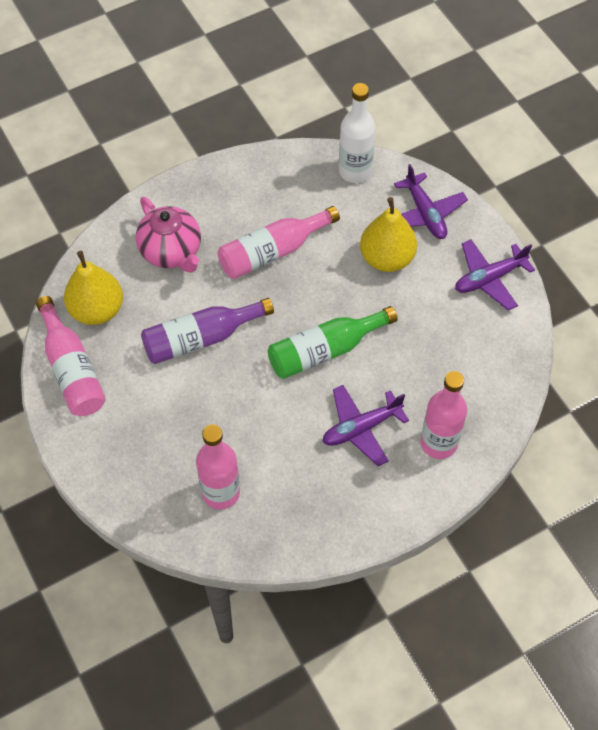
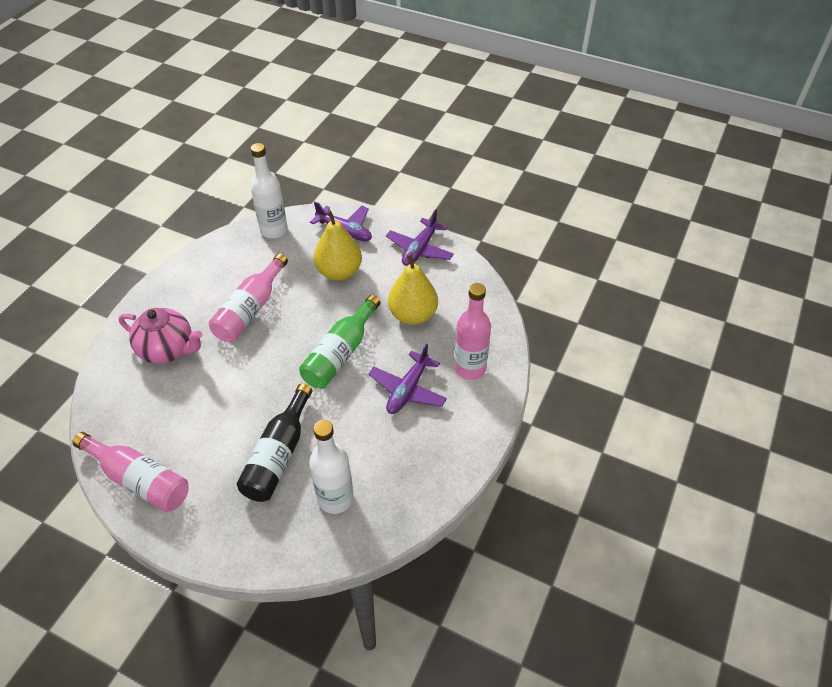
camera: 35 degrees left, 10 degrees down
(97, 310) = (131, 423): yellow pear -> yellow pear (413, 315)
(200, 338) = (236, 397): purple bottle -> none
(200, 419) = (278, 455): none -> black bottle
(221, 492) = (335, 498): pink bottle -> white bottle

